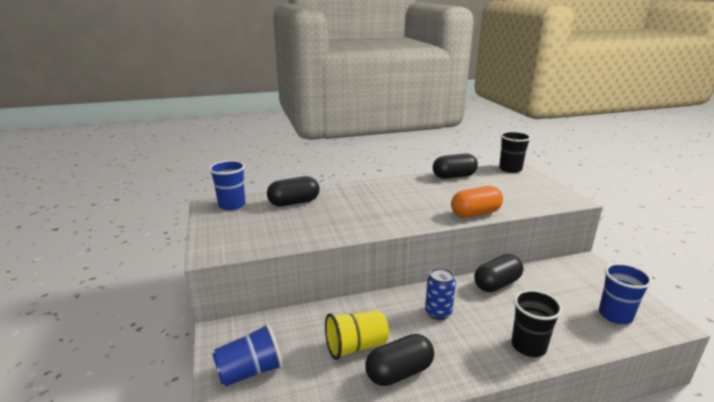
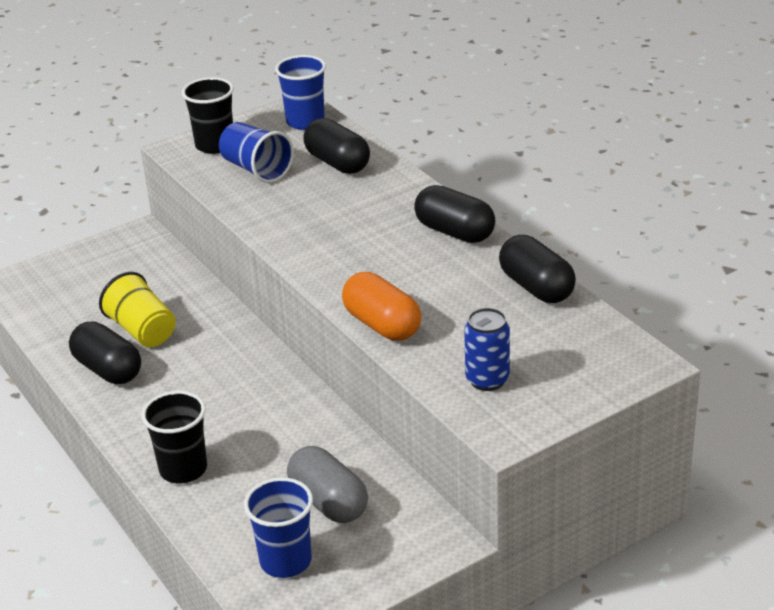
camera: 75 degrees right, 10 degrees up
(250, 371) = (85, 272): blue cup -> blue cup (256, 169)
(438, 313) = (230, 384): blue can -> blue can (487, 380)
(497, 284) = (324, 433): black capsule -> black capsule (454, 232)
(510, 169) = (625, 351): black cup -> black cup (215, 145)
(560, 292) = (328, 502): none -> grey capsule

